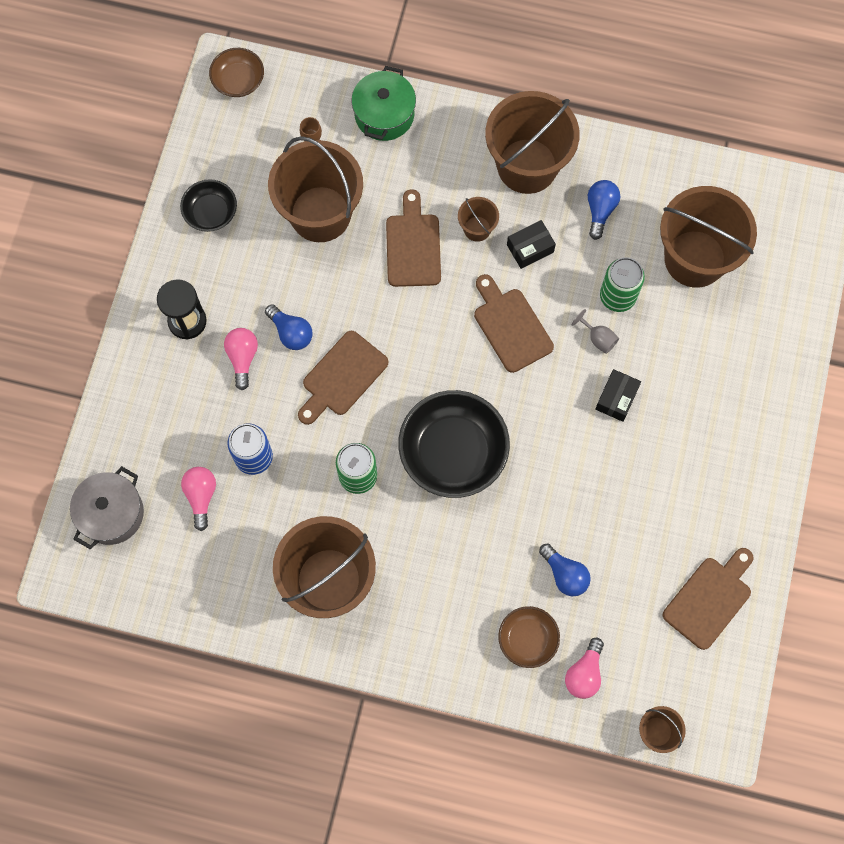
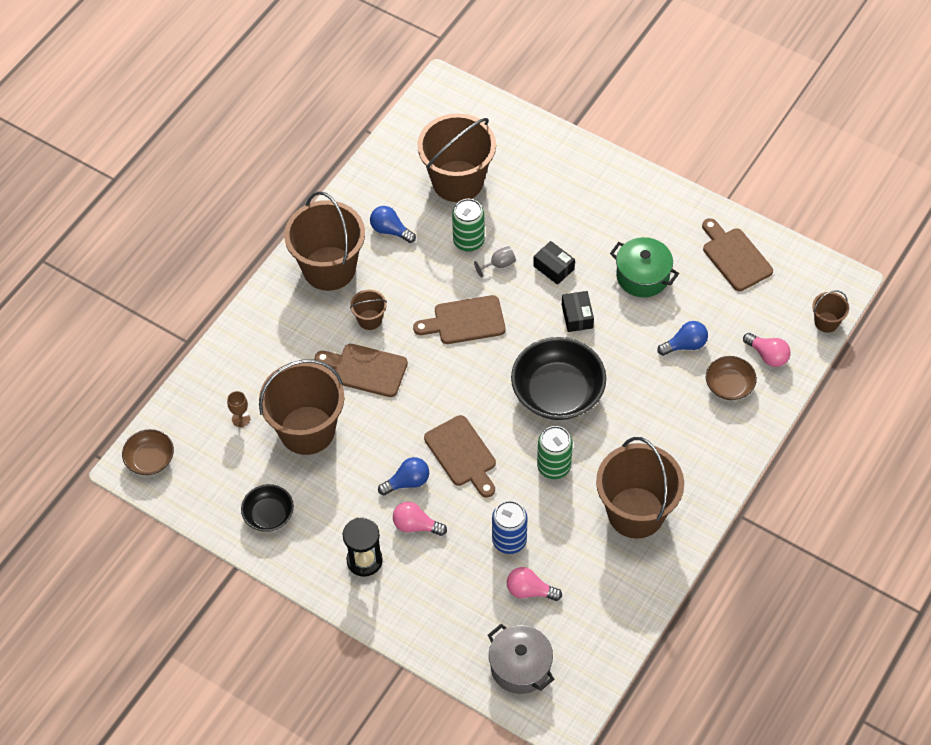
camera: 70 degrees left, 15 degrees down
(384, 115) = (236, 357): green pot -> green pot (642, 276)
(530, 248) = (403, 288): black box -> black box (577, 316)

